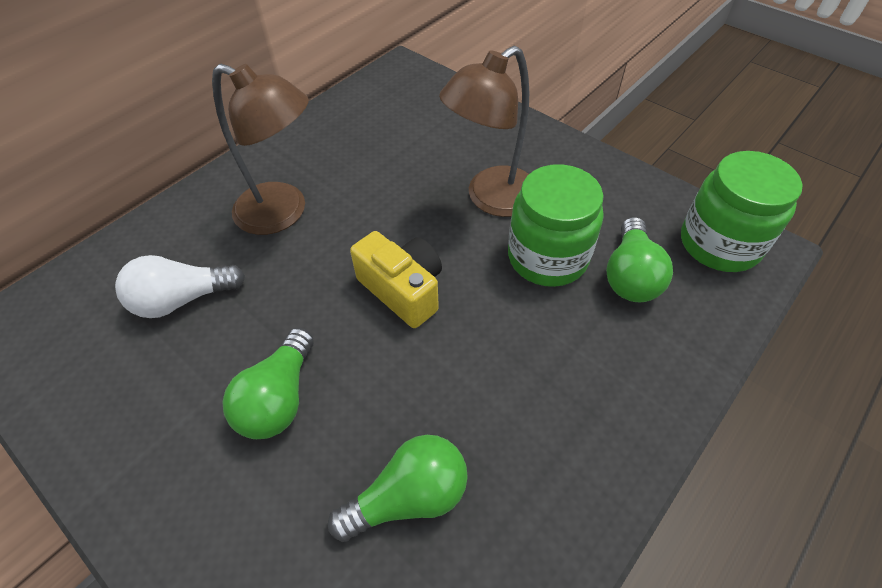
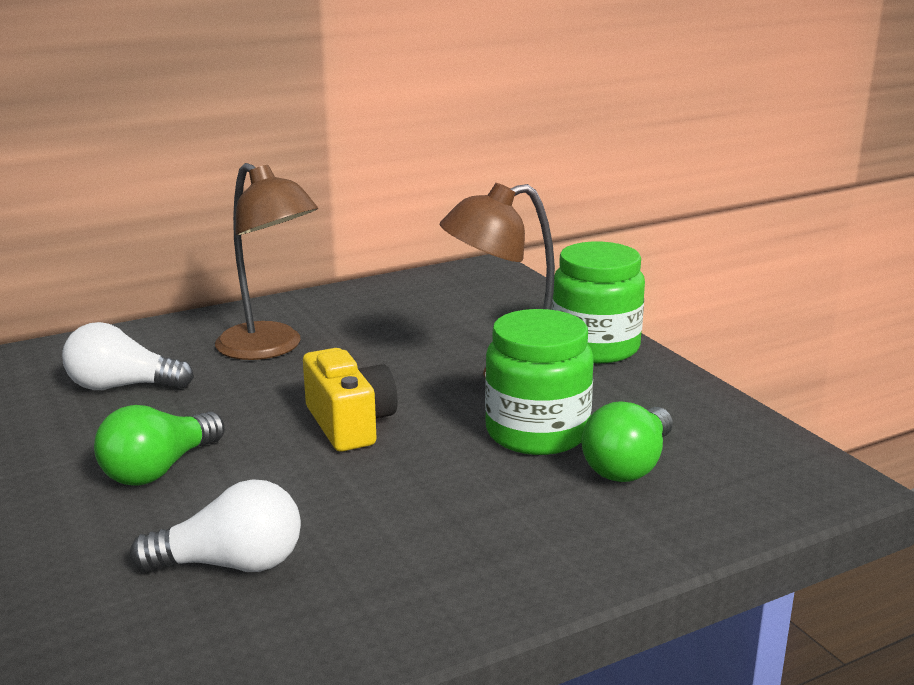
camera: 20 degrees right, 30 degrees down
(409, 497) = (231, 564): green light bulb -> white light bulb
(719, 244) = (770, 464): green jar -> green jar (595, 347)

